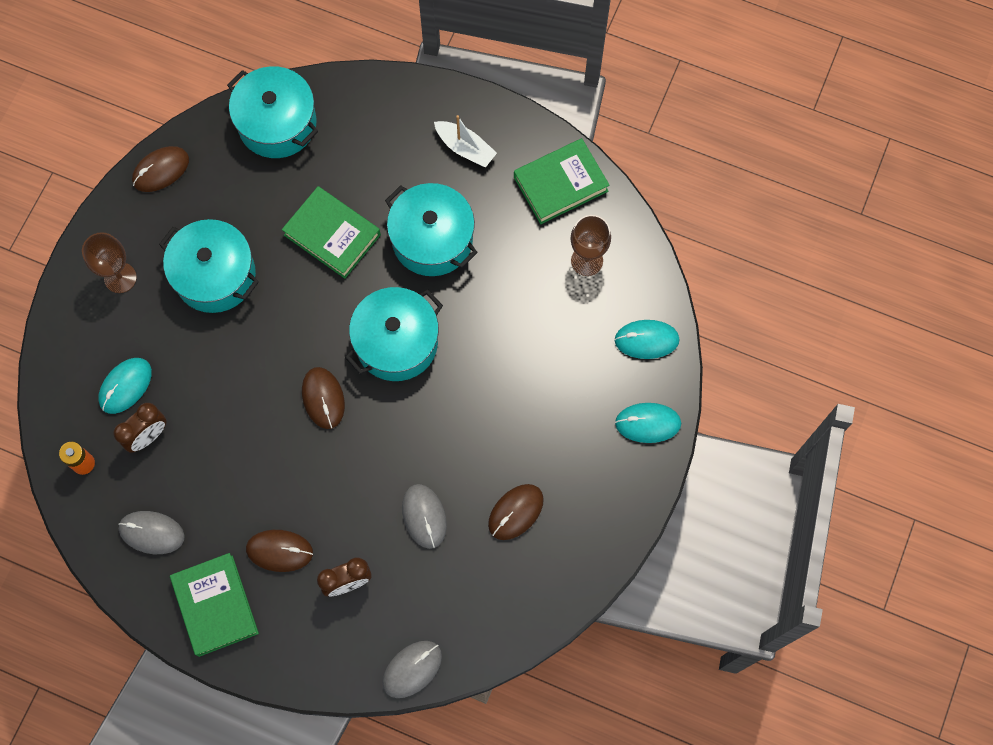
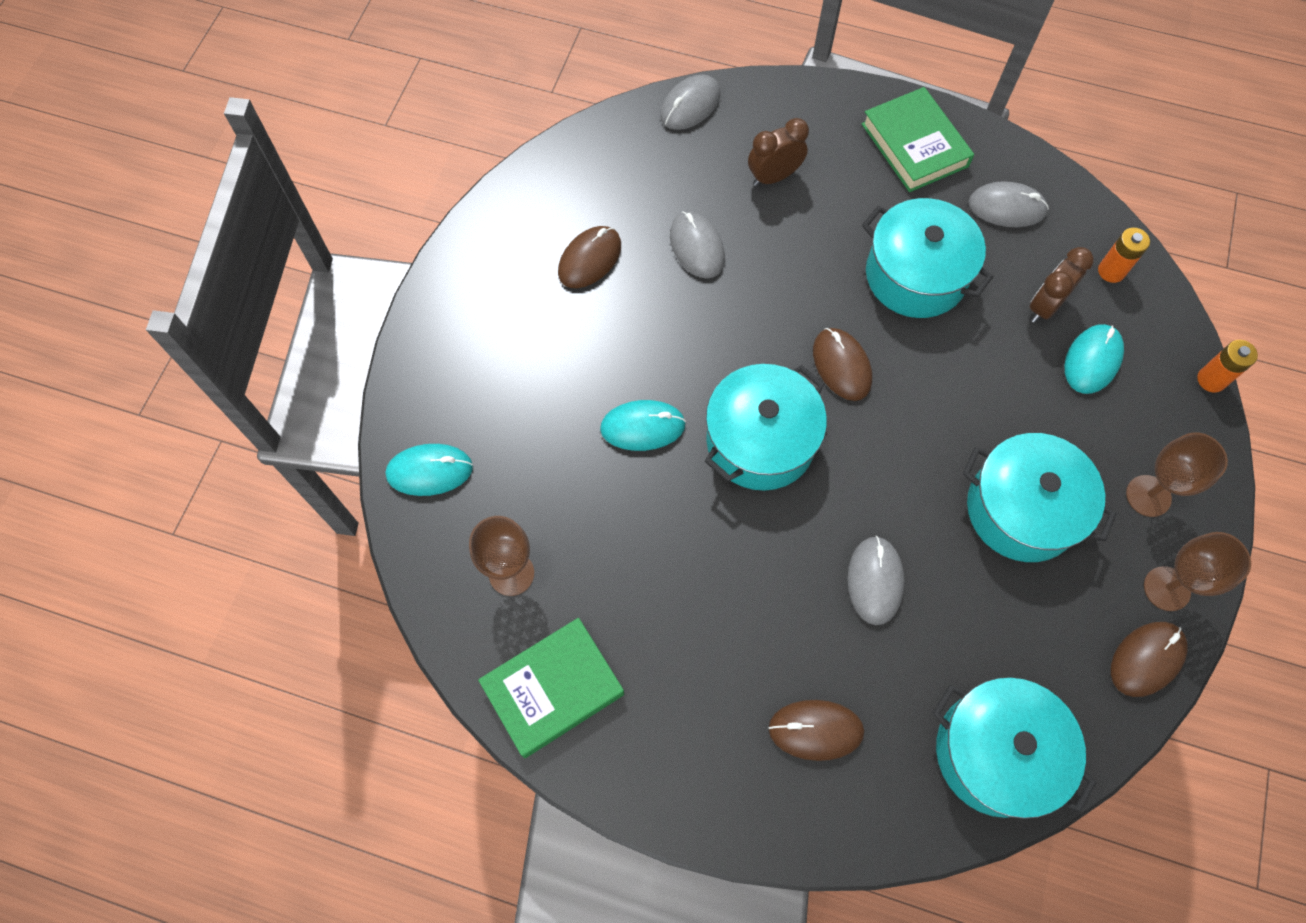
camera: 175 degrees right, 5 degrees down
(39, 362) = (1211, 380): none -> orange battery
(131, 213) = (1166, 588): none -> brown goblet
(279, 551) = (856, 201): brown mouse -> brown mouse (815, 730)
(332, 235) = (874, 581): green book -> grey mouse
(432, 239) = (732, 586): turquoise pot -> turquoise pot (915, 275)
(465, 148) = (701, 736): white boat -> none
(647, 423) = (430, 368): turquoise mouse -> turquoise mouse (642, 427)

